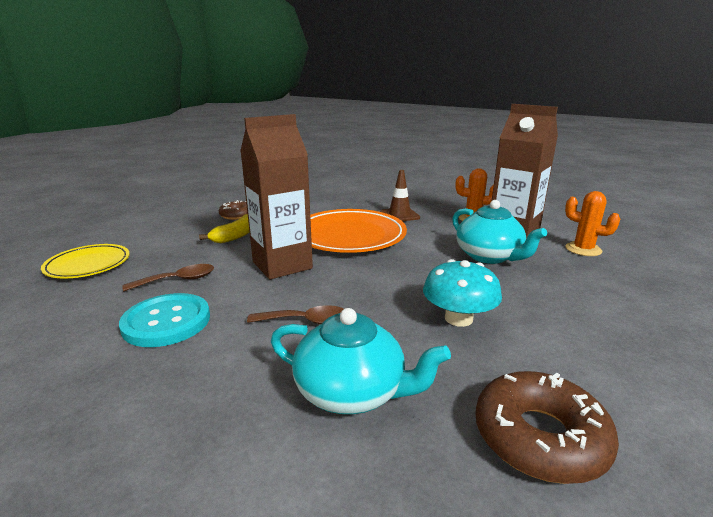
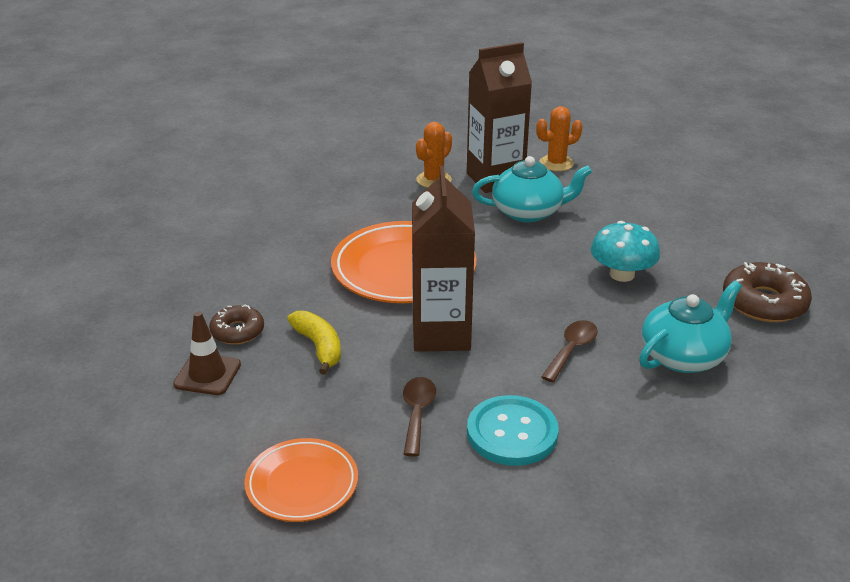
camera: 60 degrees left, 10 degrees up
(88, 265) = (302, 484): yellow plate -> orange plate
(399, 215) = (374, 216): brown traffic cone -> brown traffic cone (207, 374)

